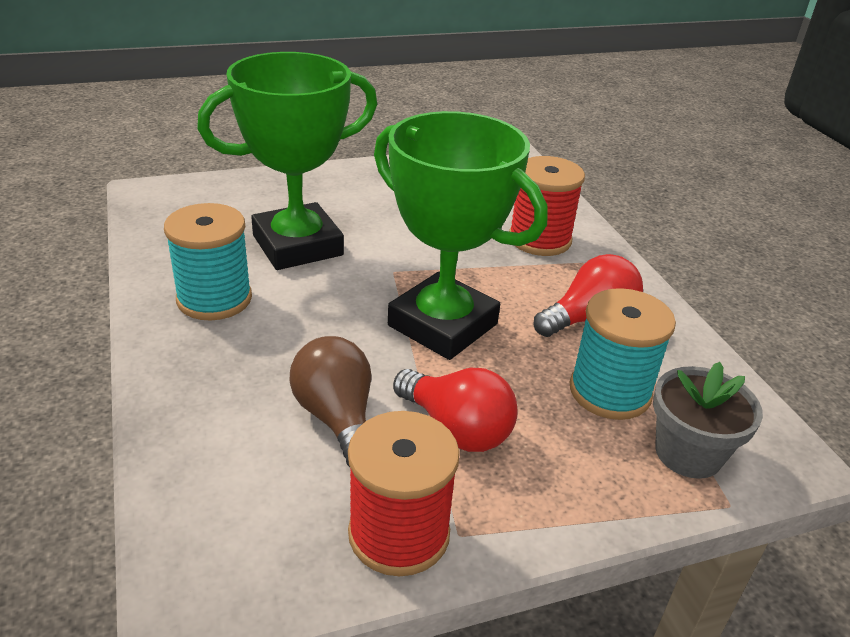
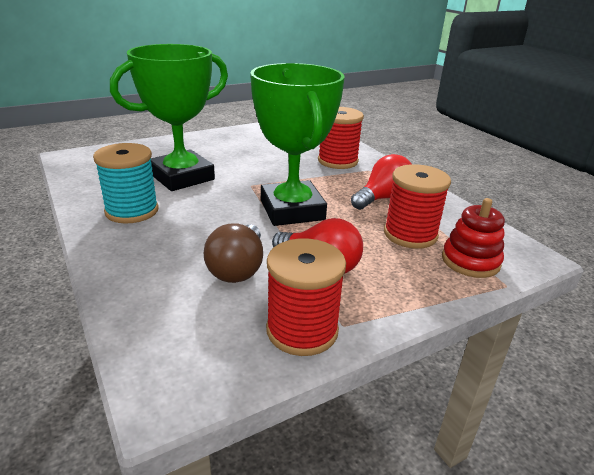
camera: 10 degrees left, 5 degrees down
(337, 418) = (238, 269): brown light bulb -> brown light bulb turned 135 degrees counterclockwise
(442, 325) = (292, 210): green trophy -> green trophy turned 45 degrees clockwise
(609, 392) = (410, 234): turquoise spool -> red spool
(688, 453) = (470, 261): grey flower pot -> red stacking toy

